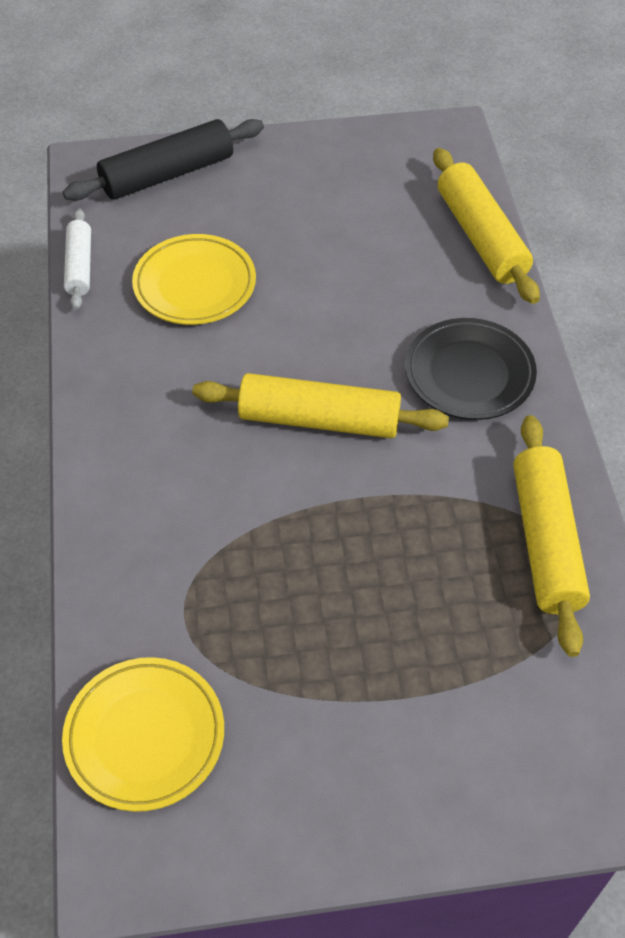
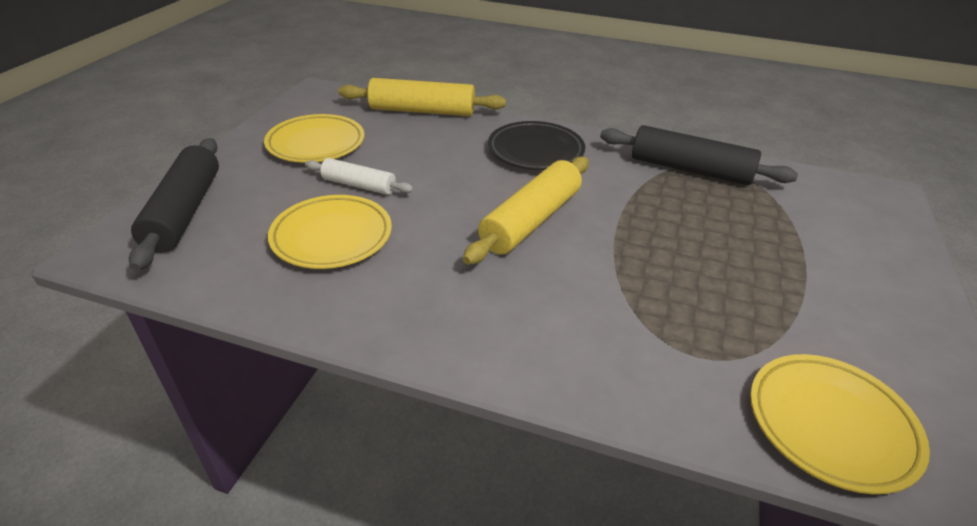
camera: 65 degrees left, 15 degrees down
(80, 266) = (227, 298): white rolling pin -> white rolling pin (359, 185)
(339, 191) = (316, 144): none -> yellow plate
(546, 541) = (690, 169): yellow rolling pin -> black rolling pin

